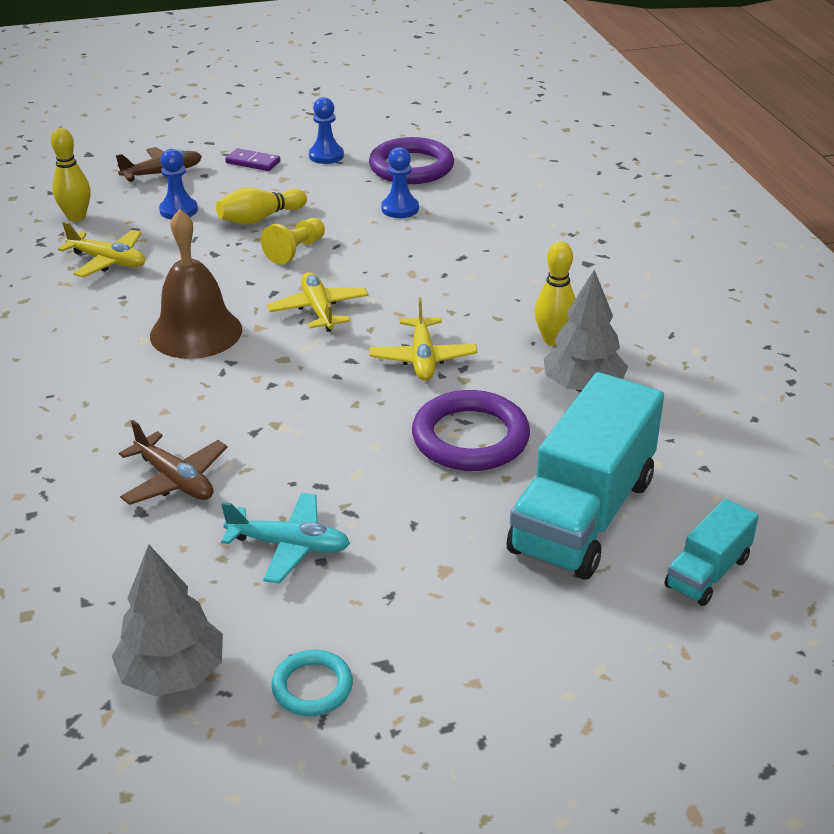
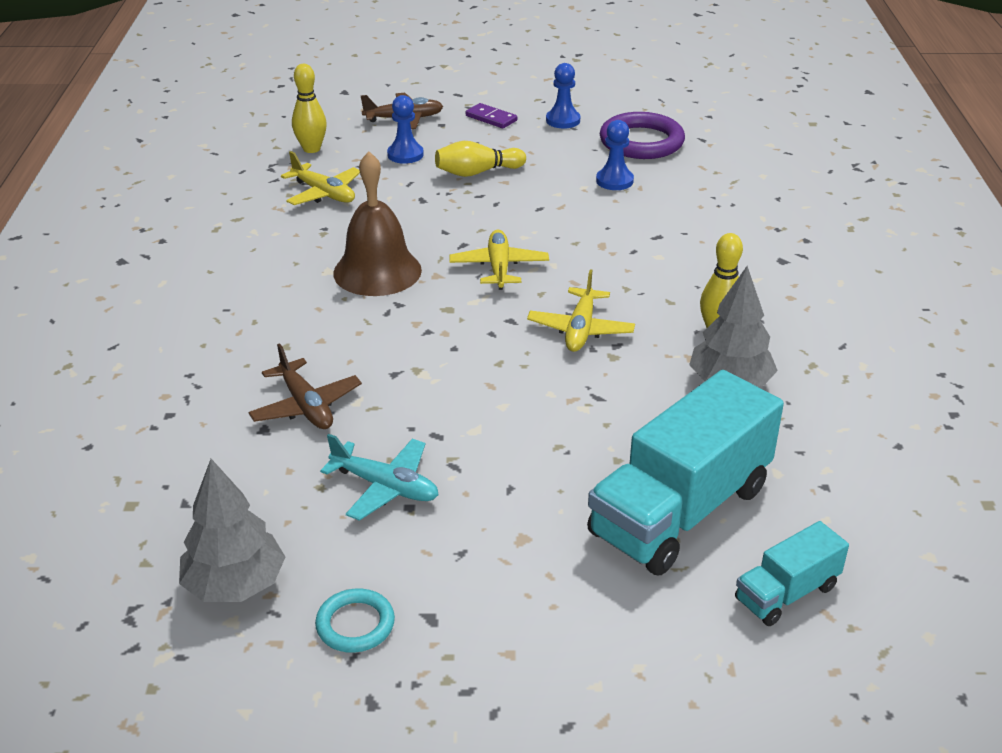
camera: 15 degrees right, 0 degrees up
(295, 251) = (498, 208): yellow pawn -> none
(470, 437) = (597, 414): purple ring -> none

